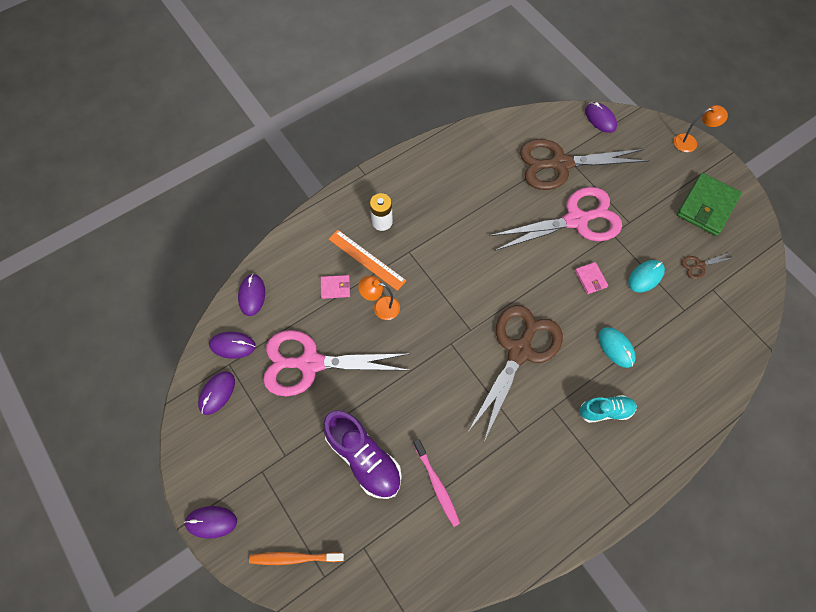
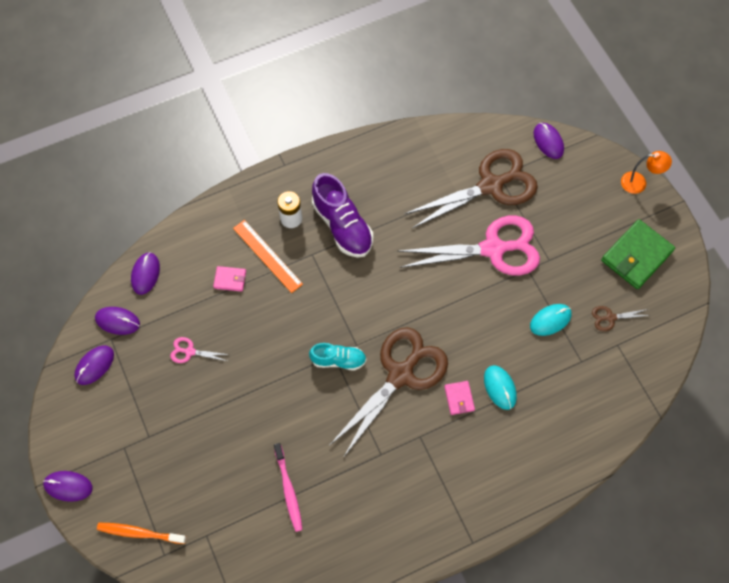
camera: 10 degrees right, 0 degrees up
(309, 363) = (189, 351): pink scissors -> pink scissors, size x0.40
(364, 458) = (223, 452): purple shoe -> purple shoe (342, 226)
(381, 306) = (271, 306): orange lamp -> none
(559, 164) = (491, 185): brown scissors -> brown scissors turned 150 degrees clockwise
(590, 279) = (492, 313): pink wallet -> pink wallet (459, 398)
(605, 411) = (472, 448): turquoise shoe -> turquoise shoe (338, 360)

